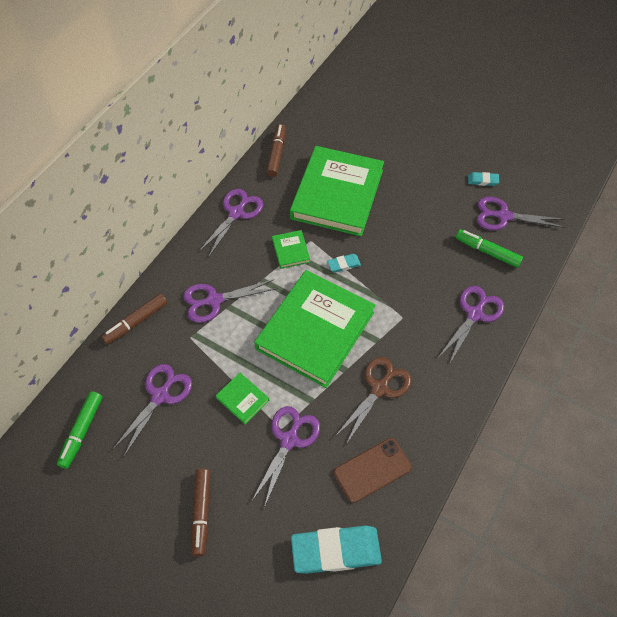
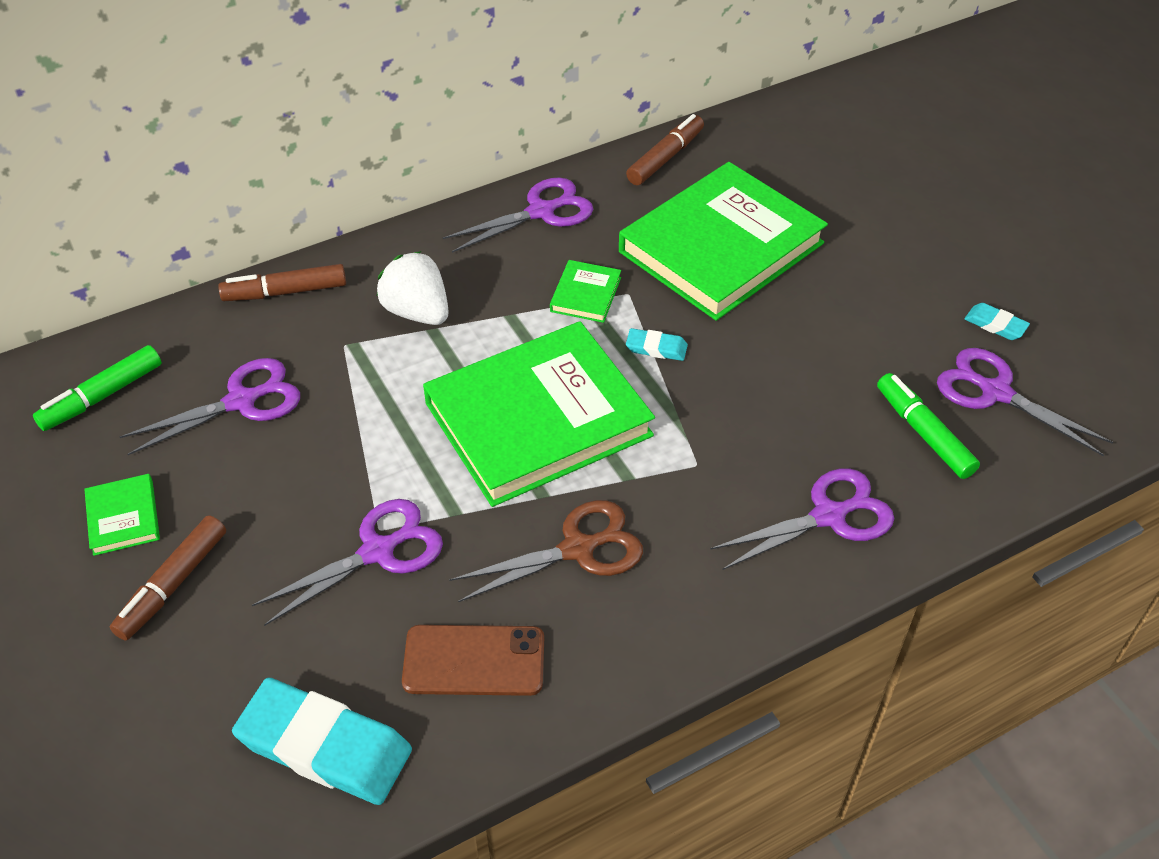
camera: 30 degrees right, 10 degrees down
(214, 300) = (417, 312): purple scissors -> white strawberry
(242, 399) = (353, 461): green book -> green book (123, 517)

